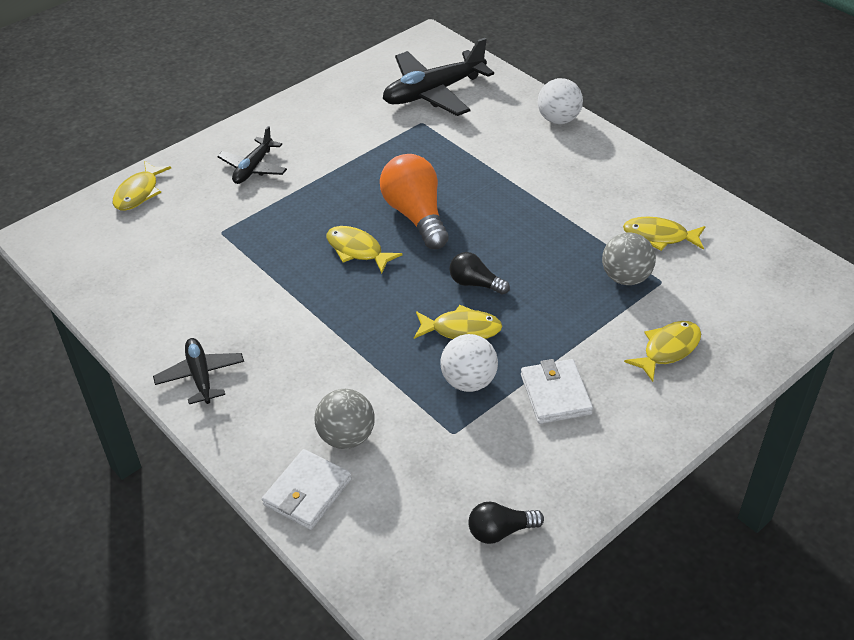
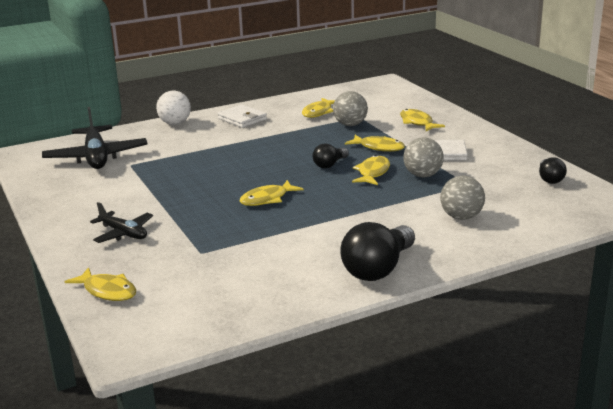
camera: 75 degrees left, 20 degrees down
(200, 376) = (378, 269): black plane -> black light bulb
(307, 492) = (509, 234): white wallet -> white wallet (242, 119)
(416, 215) = (242, 176): orange light bulb -> none
(468, 381) = (422, 175): white ball -> grey ball
(551, 321) = (379, 147): none -> yellow fish

